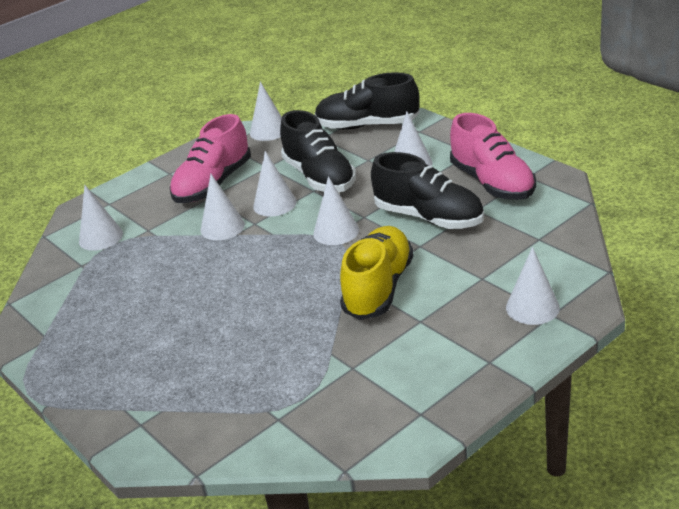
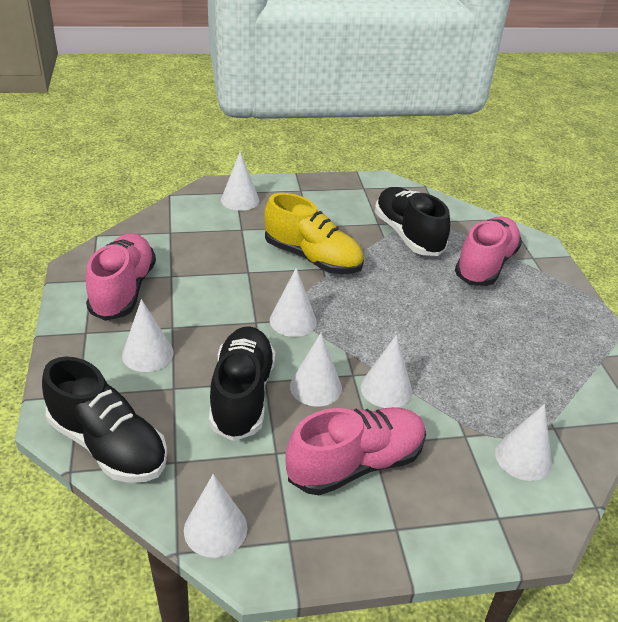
camera: 155 degrees left, 5 degrees up
(194, 381) = (485, 265): none -> pink shoe
(378, 288) = (312, 258): yellow shoe -> yellow shoe turned 105 degrees counterclockwise
(429, 217) = (211, 289): black shoe -> black shoe (408, 235)

